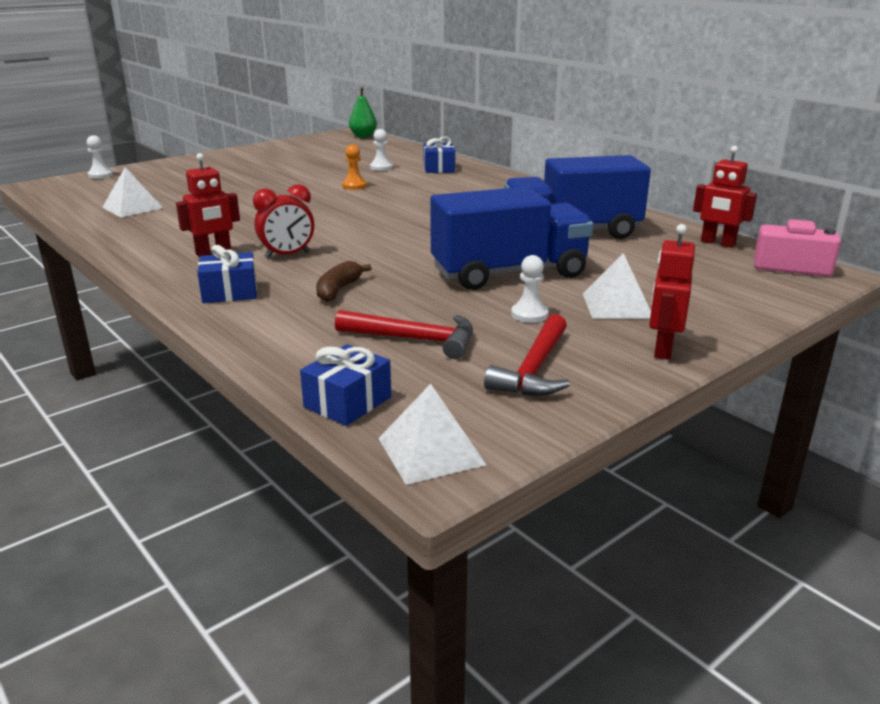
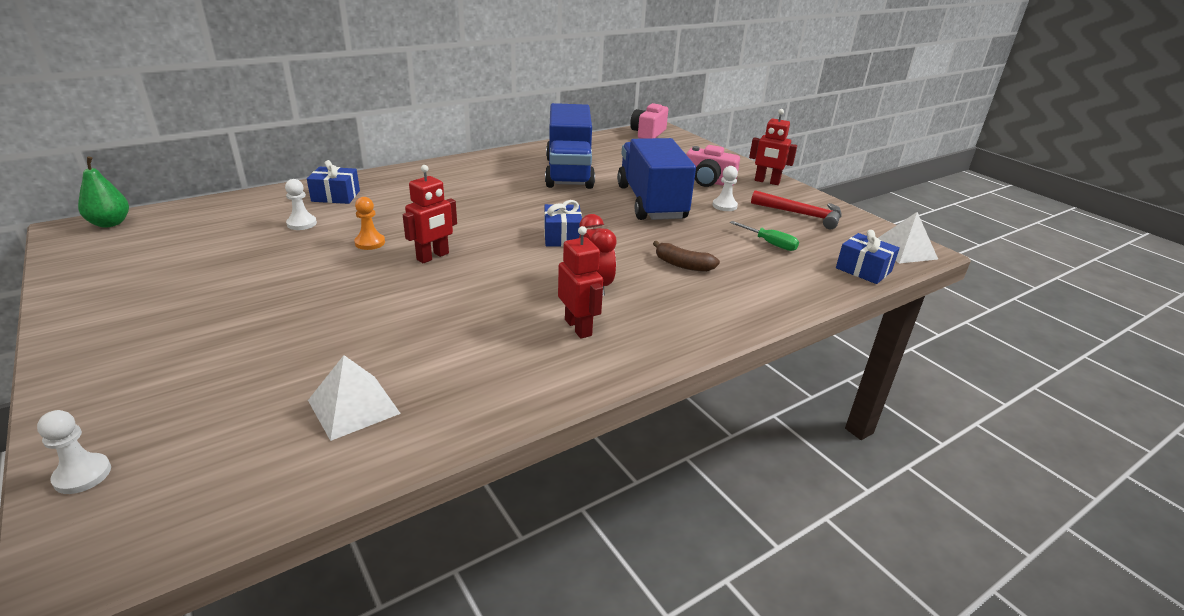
camera: 85 degrees left, 5 degrees up
(230, 292) = (688, 315): blue gift -> blue gift (562, 237)
(414, 339) = (769, 243): red hammer -> green screwdriver
(617, 305) = (708, 182): white pyramid -> pink camera
(717, 243) = (604, 140): red robot -> red robot (433, 257)

